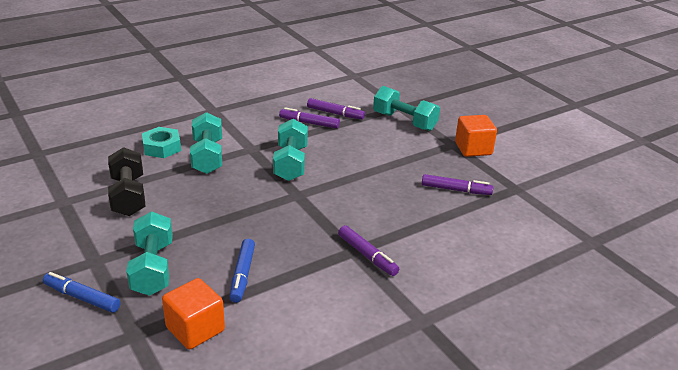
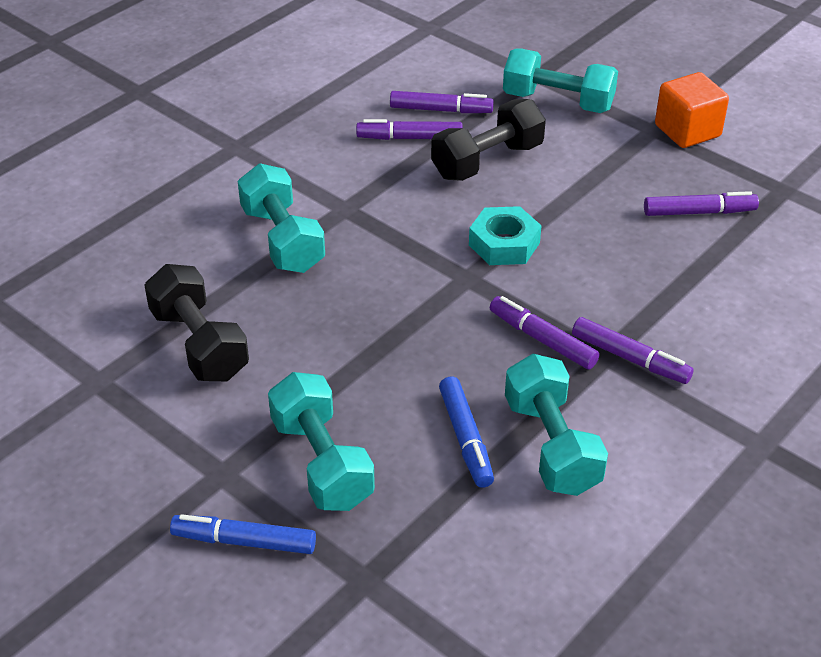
camera: 15 degrees left, 10 degrees up
(162, 147) = (196, 239): turquoise nut -> turquoise nut (504, 244)
(195, 329) = (450, 546): orange cube -> none
(291, 163) = (424, 221): turquoise dumbbell -> turquoise dumbbell (551, 445)
(320, 235) = (542, 340): none -> purple marker
(346, 142) = (487, 161): none -> black dumbbell

